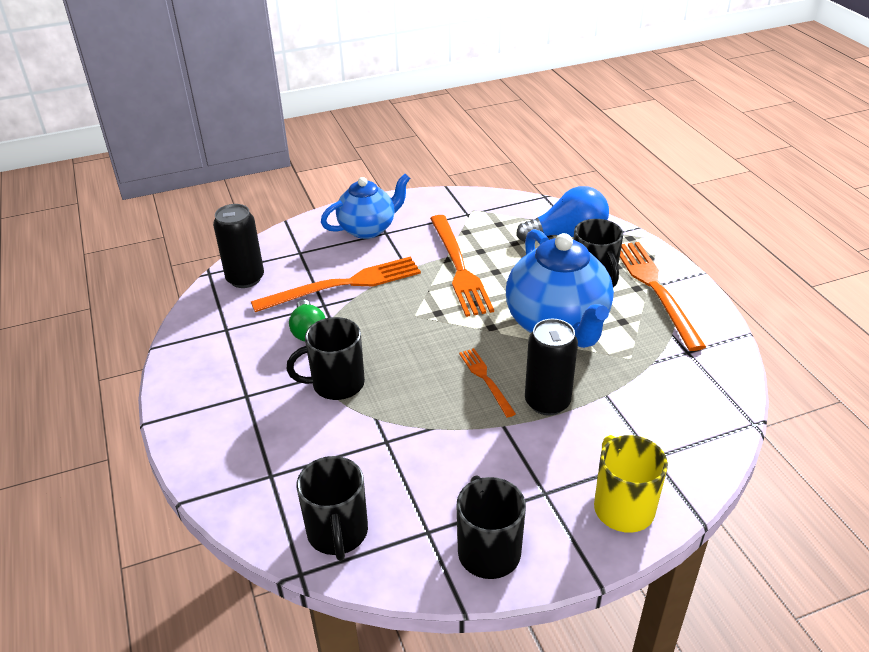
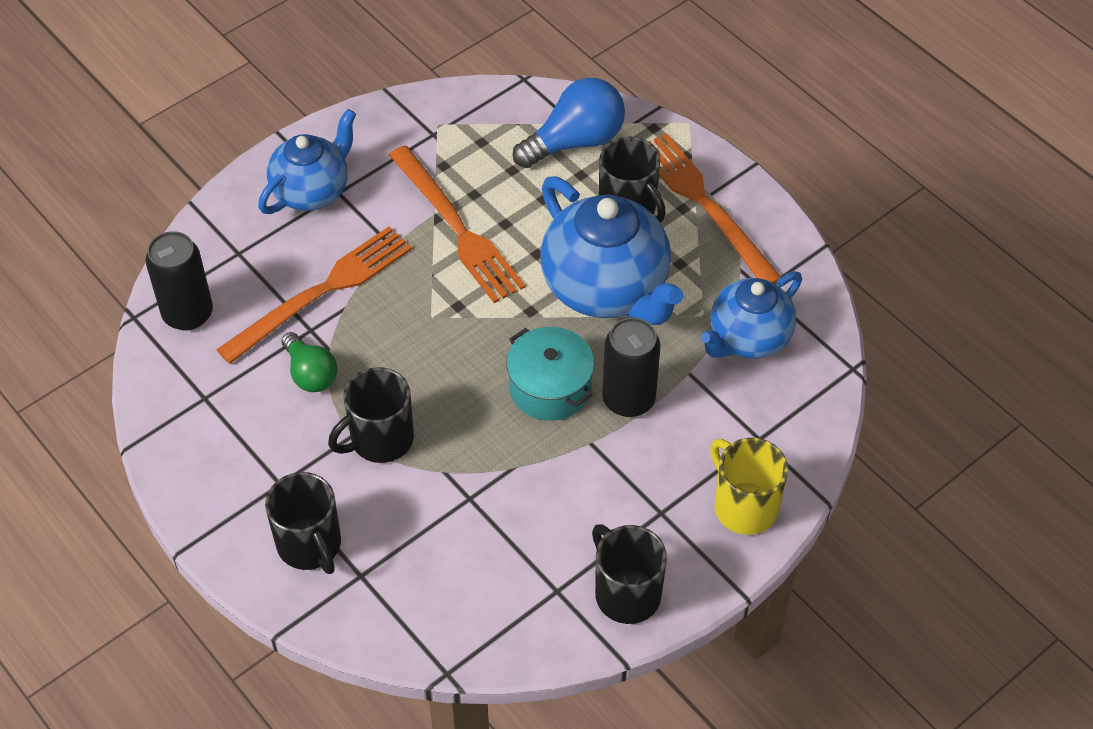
camera: 20 degrees left, 15 degrees up
(337, 533) = (465, 619): black mug -> black mug (310, 545)
(485, 380) = (550, 387): orange fork -> turquoise pot
(664, 382) = (748, 338): none -> blue teapot

